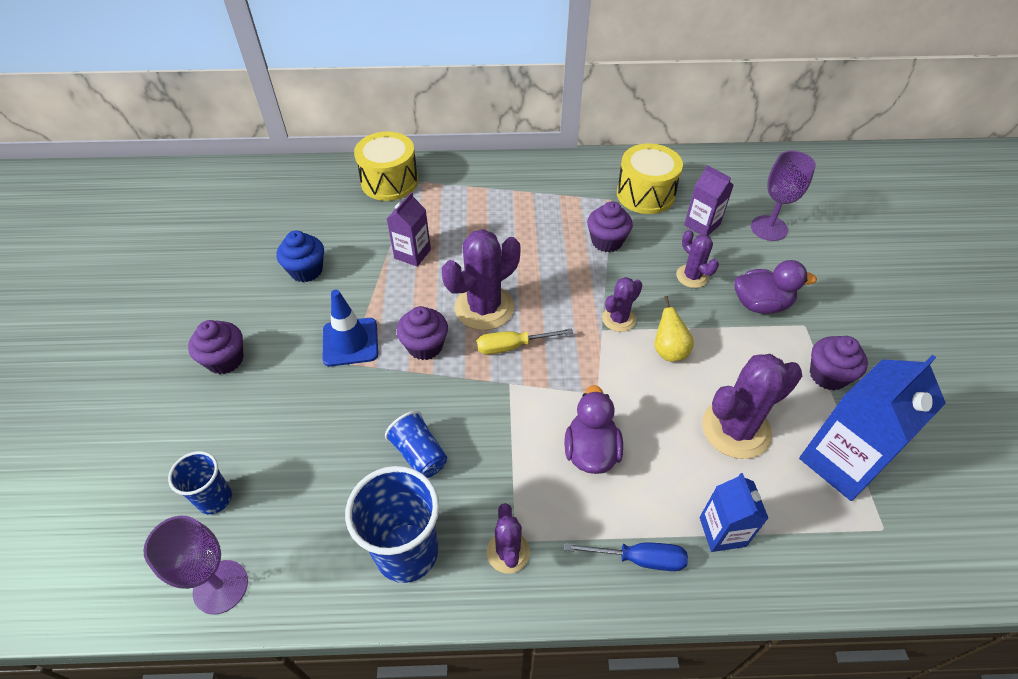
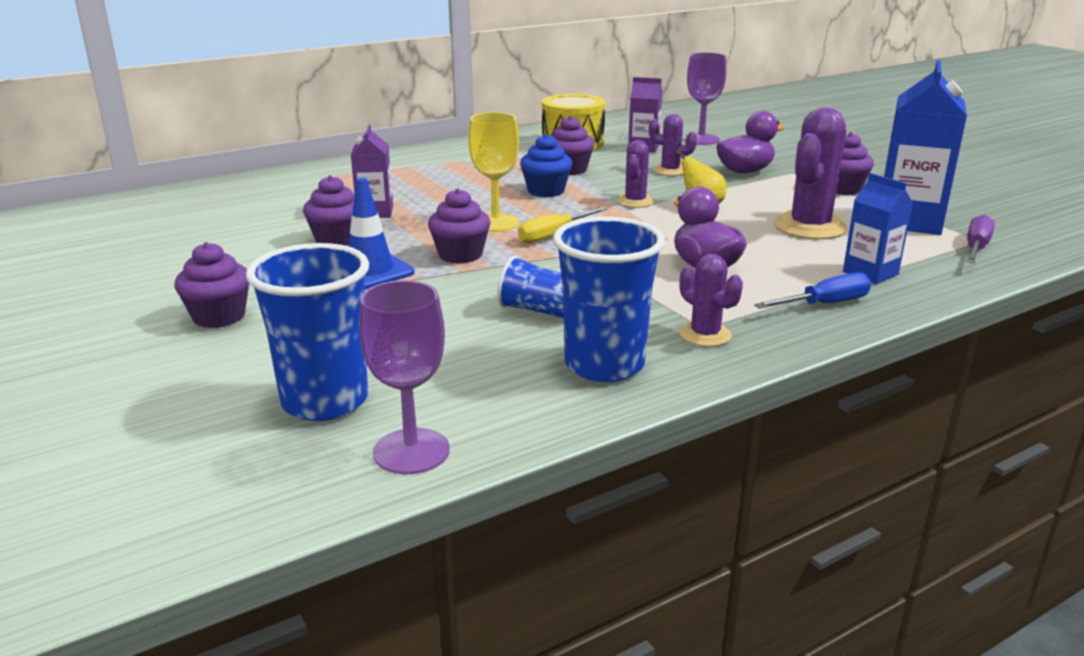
camera: 30 degrees left, 25 degrees down
(215, 499) = (325, 401): blue cup -> blue cup, size x1.74
(306, 270) = (256, 245): blue cupcake -> blue cupcake (546, 191)
(360, 285) = (337, 239): none -> purple cupcake
(389, 181) = (293, 181): yellow drum -> none
(484, 308) = (495, 223): purple cactus -> yellow goblet
(865, 540) = (976, 248): none -> purple screwdriver

